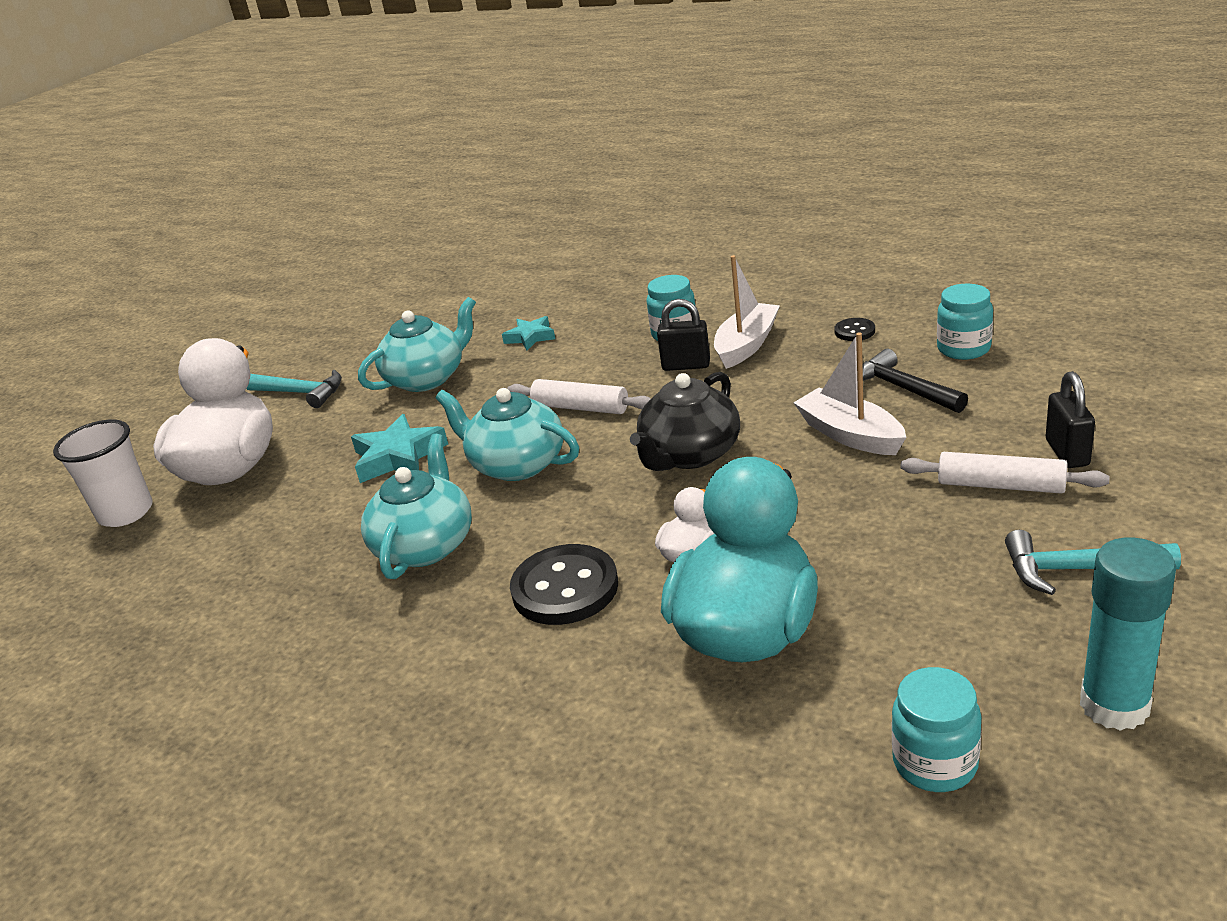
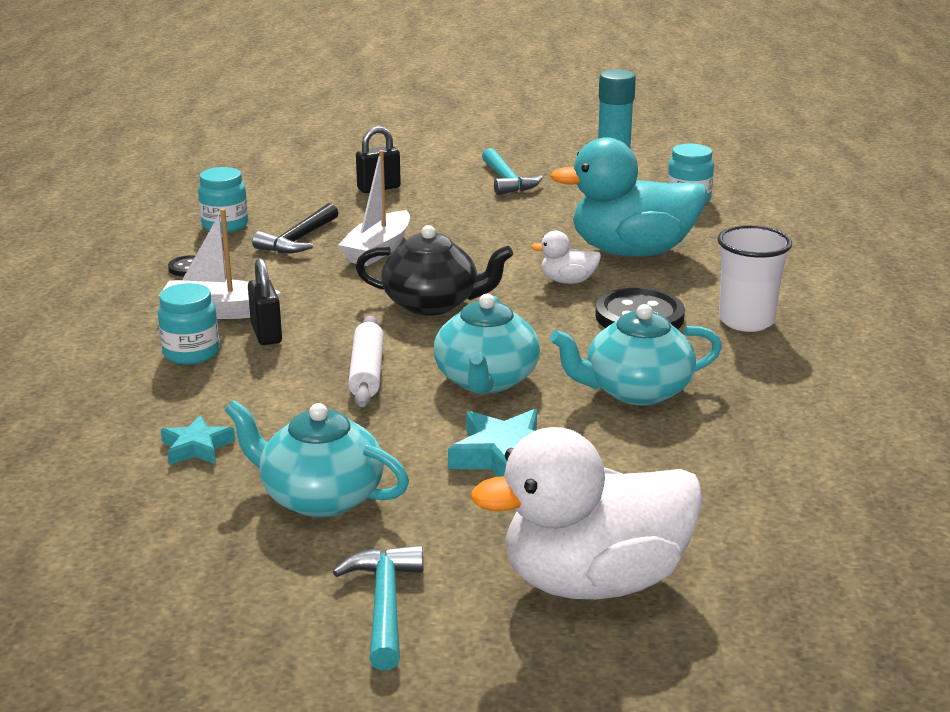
camera: 120 degrees left, 5 degrees down
(126, 513) = (735, 634): white cup -> white cup (746, 321)
(1001, 485) = (427, 202): white rolling pin -> none

